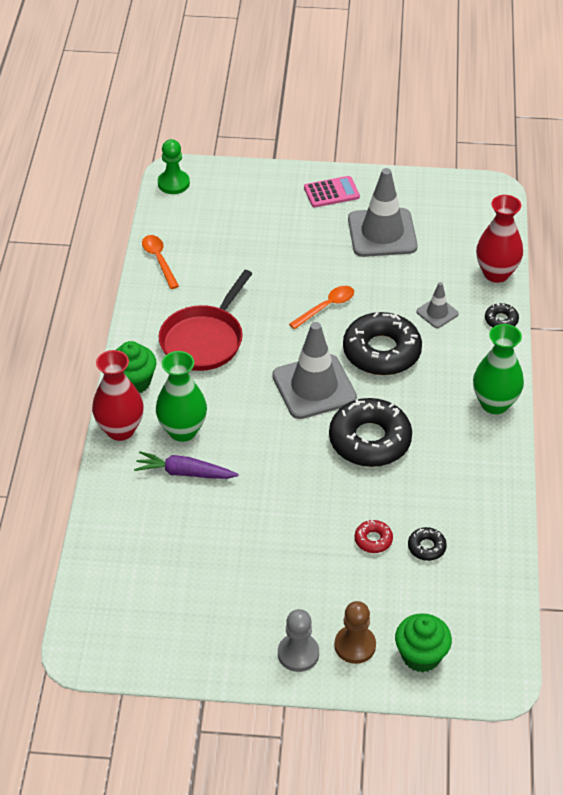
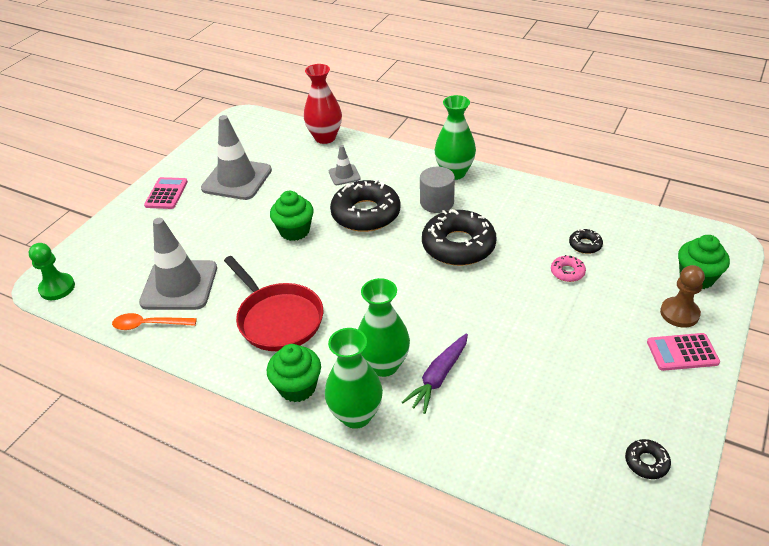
camera: 65 degrees left, 5 degrees down
(120, 430) = (356, 415): red vase -> green vase
(298, 653) = (682, 352): grey pawn -> pink calculator
(314, 387) = (381, 262): grey traffic cone -> grey traffic cone (179, 285)
(326, 307) = (294, 231): orange spoon -> green cupcake
(373, 540) = (567, 272): red donut -> pink donut
(432, 403) = (437, 202): none -> grey cylinder
(501, 320) = (373, 148): black donut -> black donut (646, 462)

